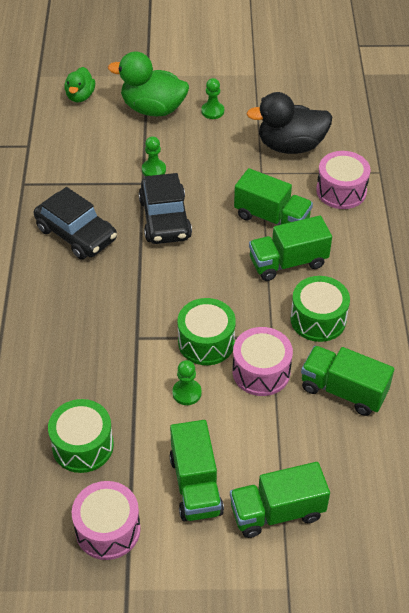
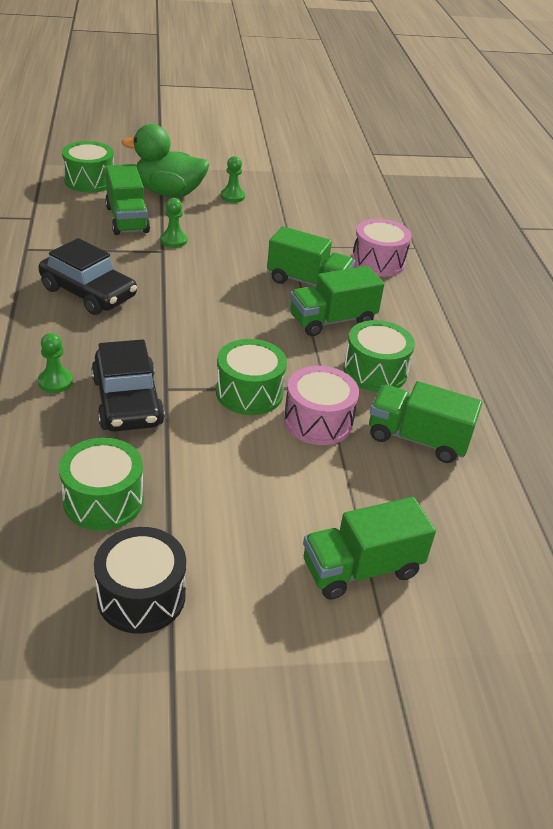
camera: 10 degrees left, 10 degrees down
(80, 96) = (89, 181): green duck -> green drum
(108, 529) = (141, 596): pink drum -> black drum
(165, 219) = (190, 281): black car -> black car (127, 401)
(187, 393) = (231, 443): green pawn -> green pawn (55, 382)
(195, 485) = (253, 541): green truck -> green truck (127, 219)
(290, 146) = (318, 225): black duck -> none

